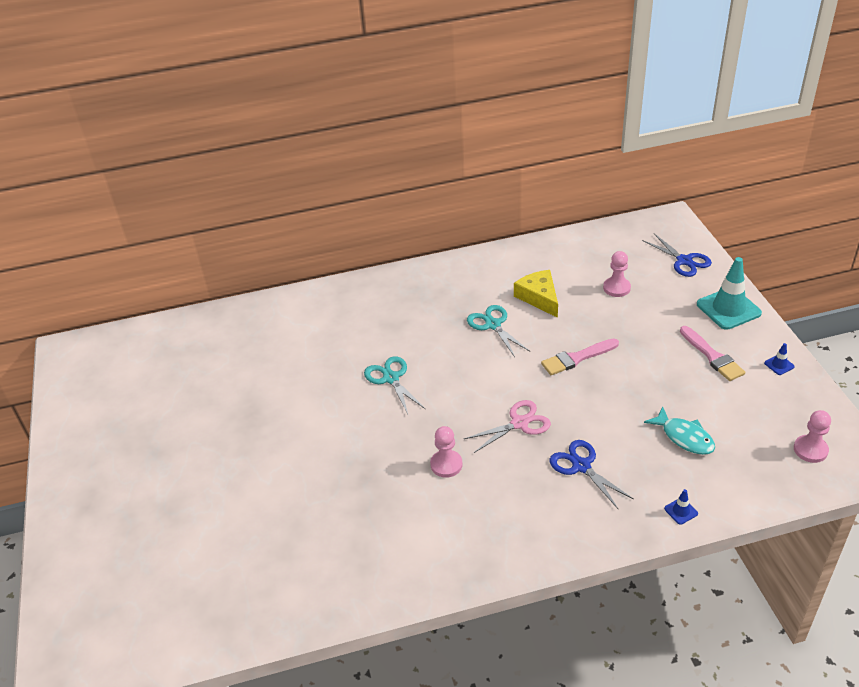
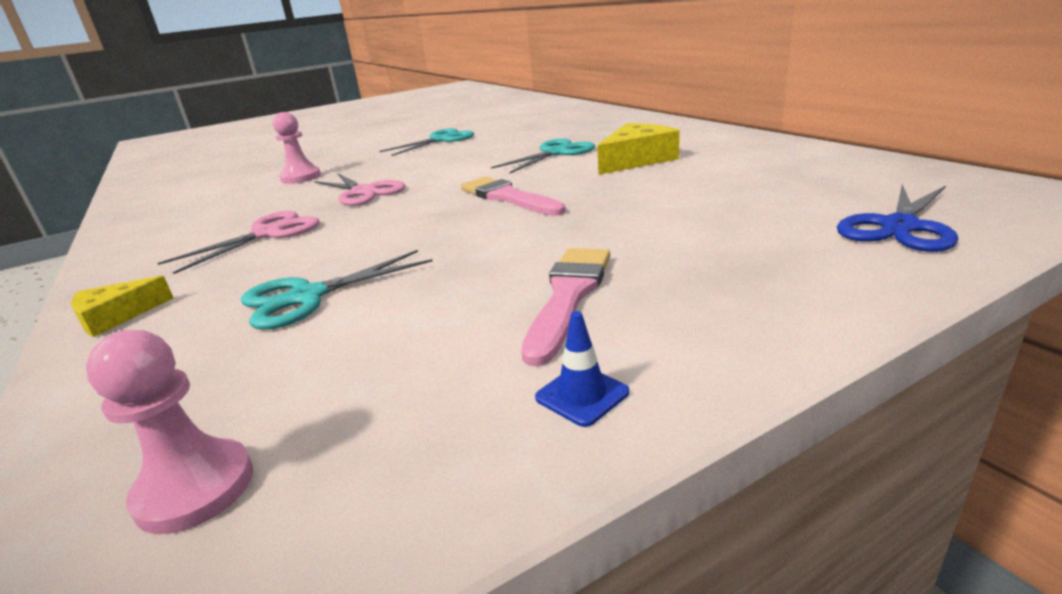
camera: 75 degrees right, 15 degrees down
(581, 466) = (268, 233): blue scissors -> pink scissors
(616, 288) = (717, 192): pink pawn -> none
(681, 511) = (116, 317): blue traffic cone -> yellow cheese
(684, 437) = (307, 297): turquoise fish -> turquoise scissors
(712, 356) = (568, 296): pink brush -> pink brush turned 150 degrees clockwise
(728, 309) = (774, 294): turquoise traffic cone -> none

